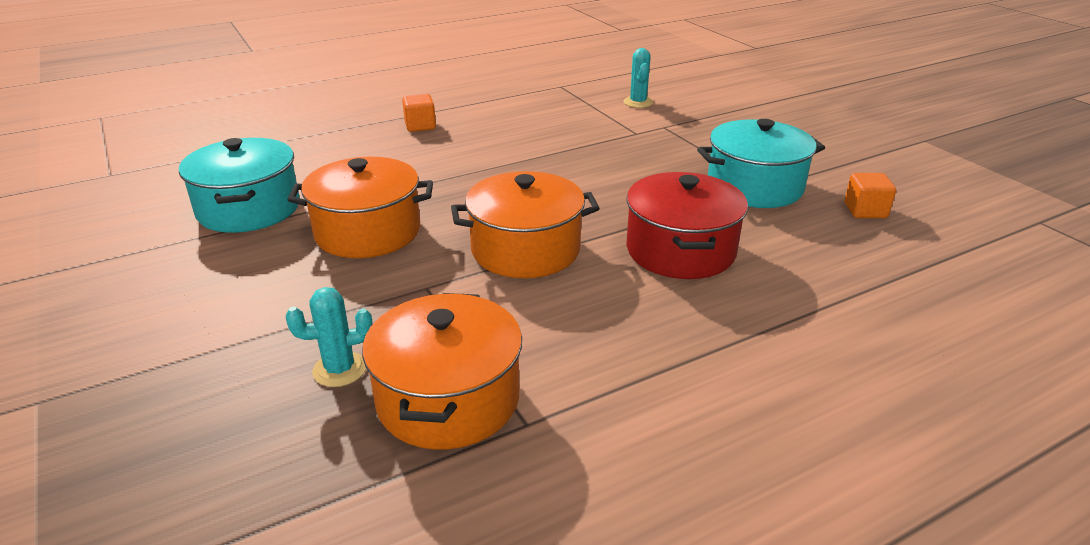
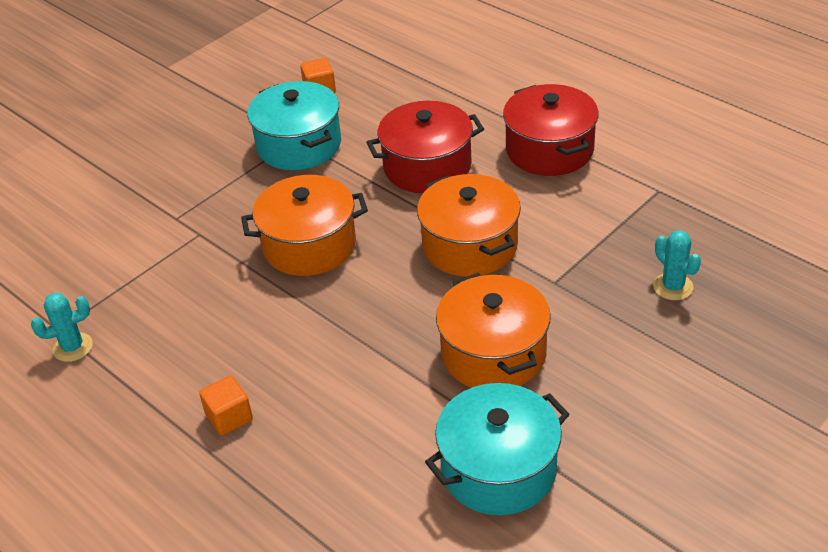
camera: 105 degrees left, 10 degrees up
(448, 399) = (662, 227): orange pot -> orange pot (309, 245)
(638, 102) = (106, 250): turquoise cactus -> turquoise cactus (73, 347)
(674, 347) = (549, 150): none -> red pot

